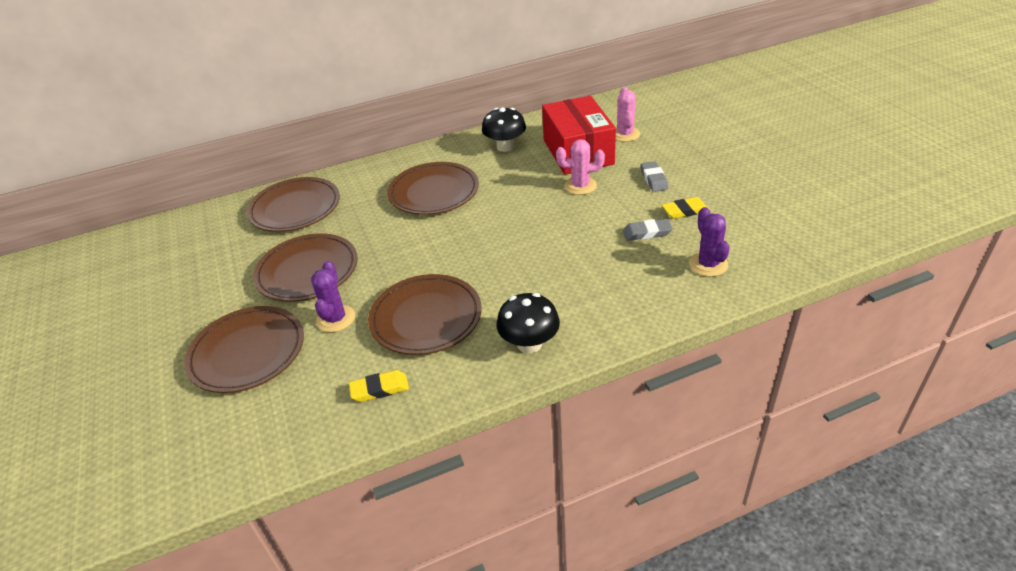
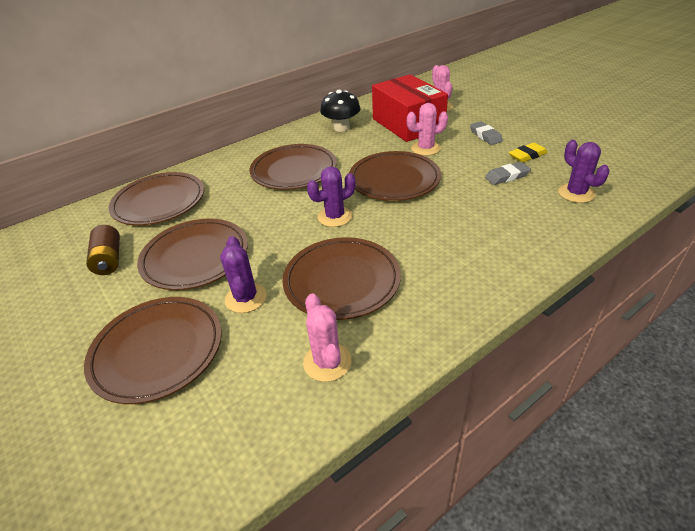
camera: 15 degrees left, 0 degrees up
(234, 261) = (109, 260): none -> brown battery
(379, 389) = (327, 362): yellow eraser -> pink cactus
(450, 251) = (335, 217): none -> purple cactus
(528, 218) = (394, 180): none -> brown plate
(529, 344) = (459, 287): black mushroom -> none

